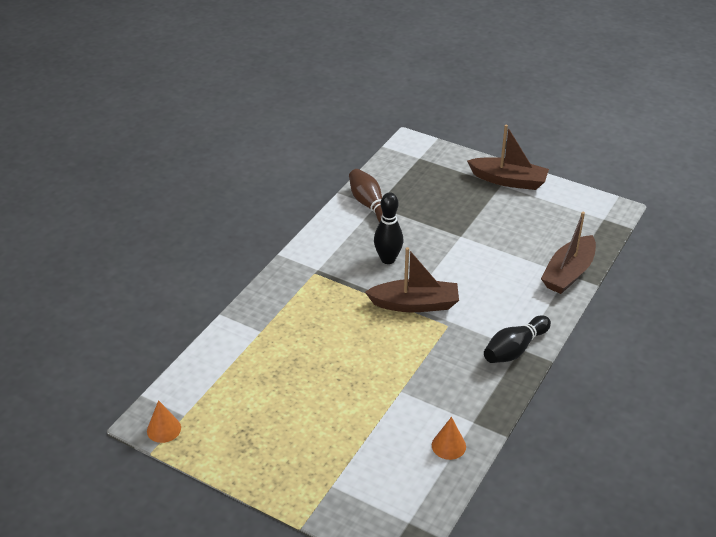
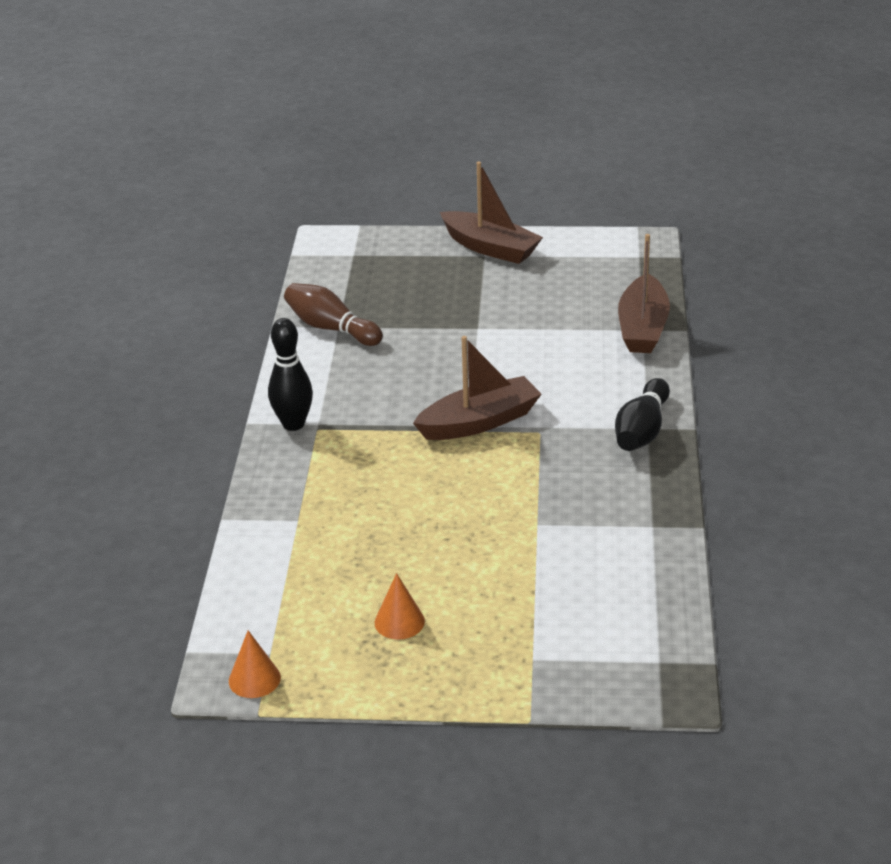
camera: 25 degrees left, 5 degrees down
(388, 259) = (404, 382): black bowling pin -> black bowling pin (293, 424)
(448, 445) = (643, 562): orange cone -> orange cone (399, 622)
(508, 180) = (490, 248): brown boat -> brown boat turned 45 degrees clockwise

